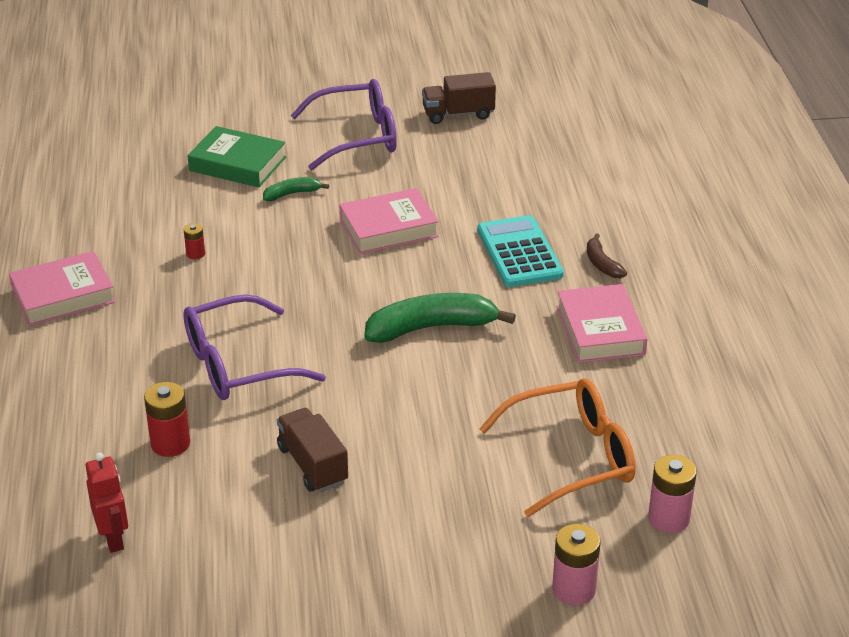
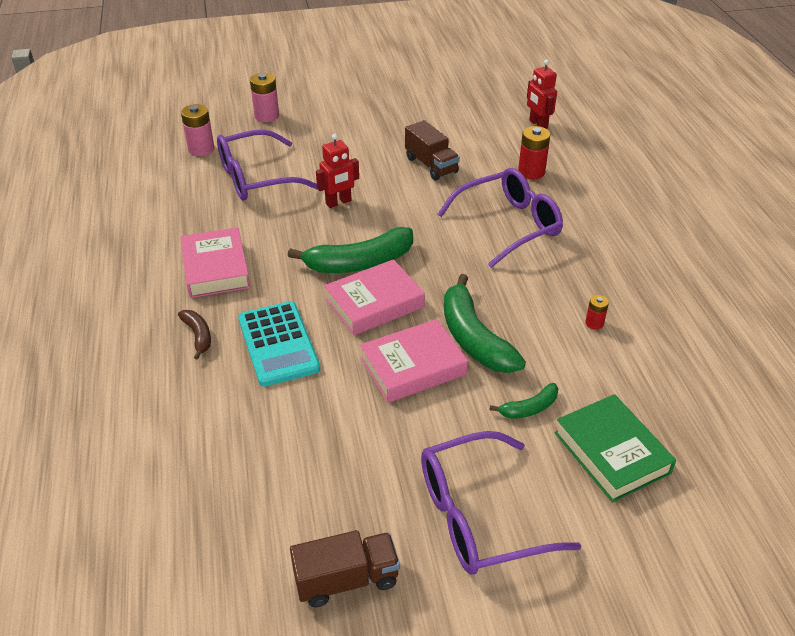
camera: 175 degrees right, 5 degrees up
(63, 295) = (686, 273): pink book -> pink book (374, 303)
(237, 164) = (611, 453): green book -> green book turned 45 degrees clockwise
(323, 247) = (474, 338): none -> green banana
(453, 410) = (338, 202): none -> red robot
(571, 457) = (257, 178): orange glasses -> purple glasses

